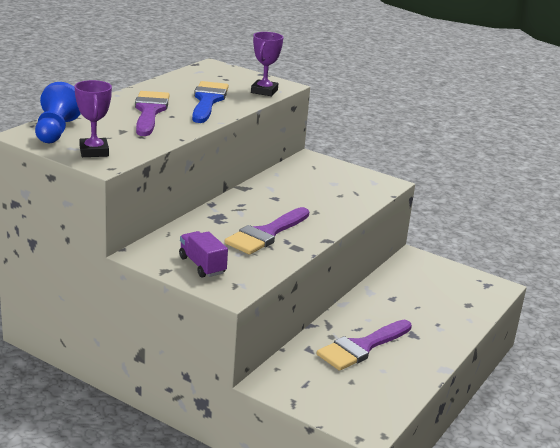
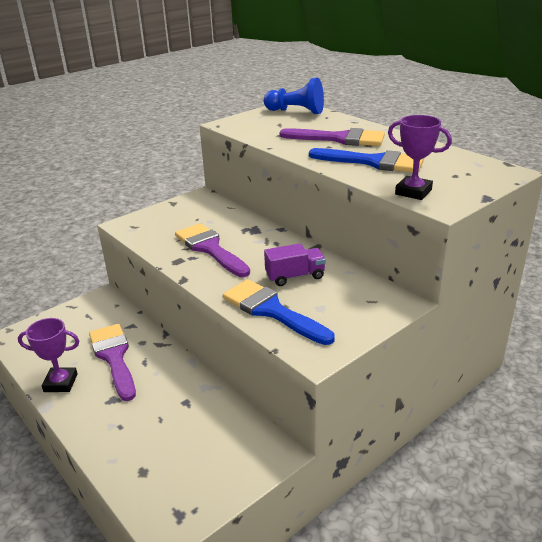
camera: 110 degrees right, 5 degrees up
(94, 151) = (250, 121): purple trophy -> purple trophy (60, 383)
(202, 265) = (171, 216): purple truck -> purple truck (295, 276)
(349, 199) = (271, 310): none -> blue brush

